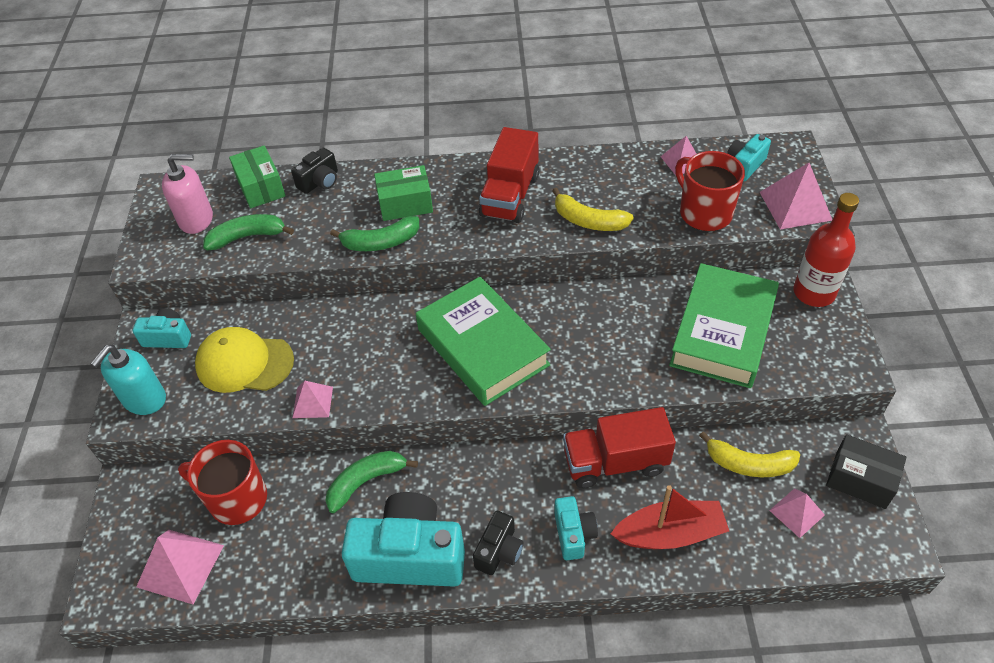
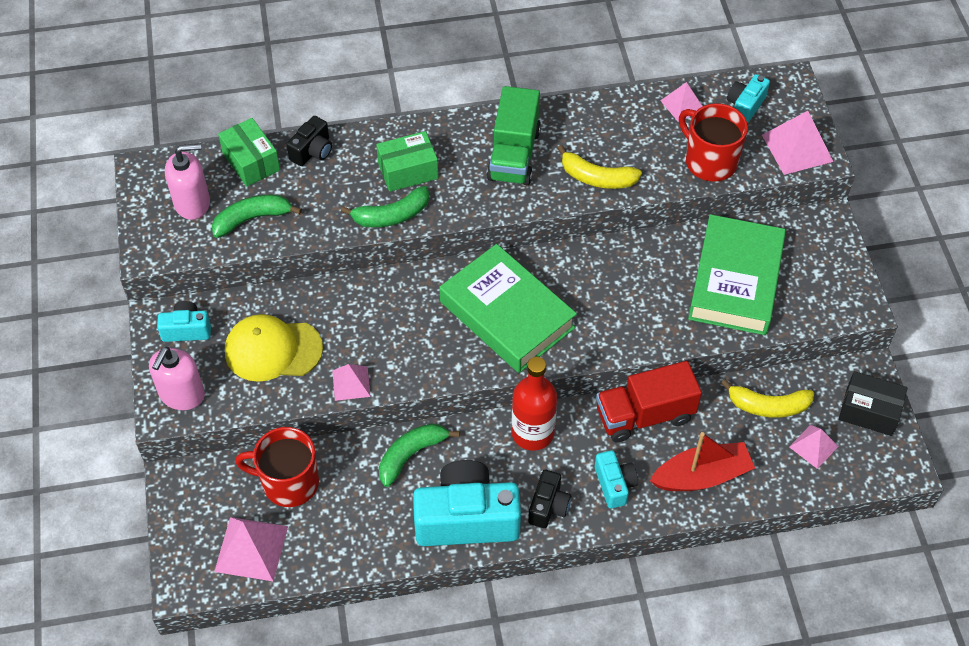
camera: 10 degrees left, 5 degrees up
(144, 399) = (182, 395): turquoise soap dispenser -> pink soap dispenser
(510, 196) = (514, 155): red truck -> green truck
(814, 293) = (819, 234): red bottle -> red bottle (532, 433)

